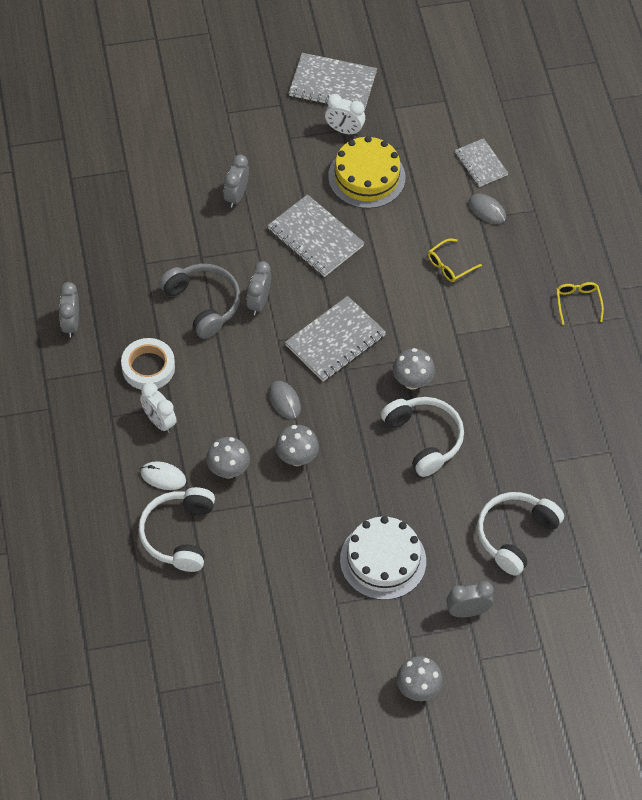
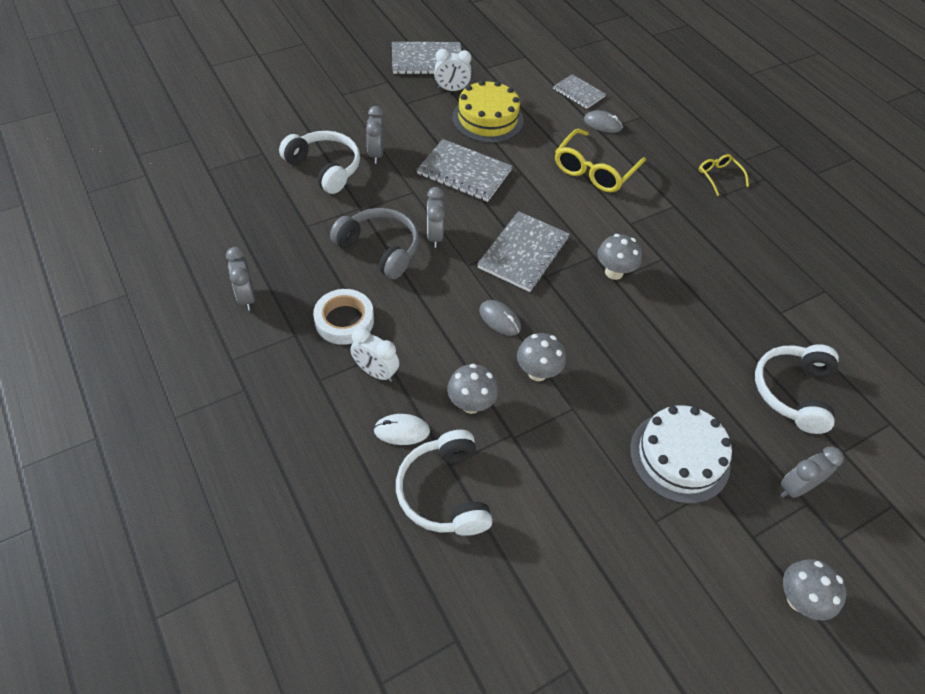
camera: 20 degrees left, 5 degrees down
(424, 439) = (653, 321): white headphones -> white headphones (325, 168)
(449, 265) = (594, 170): yellow glasses -> yellow glasses, size x1.86

